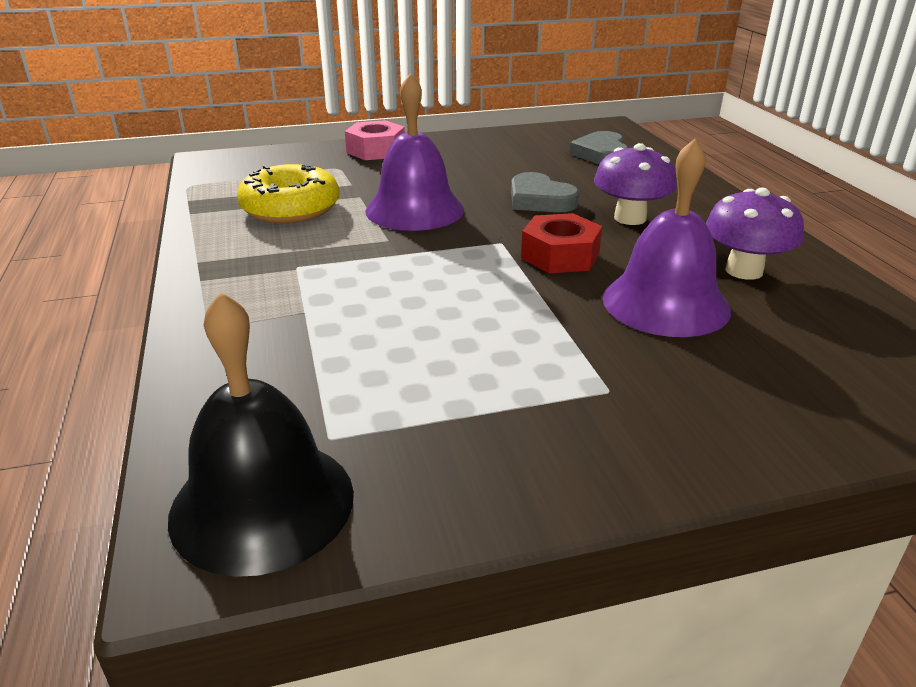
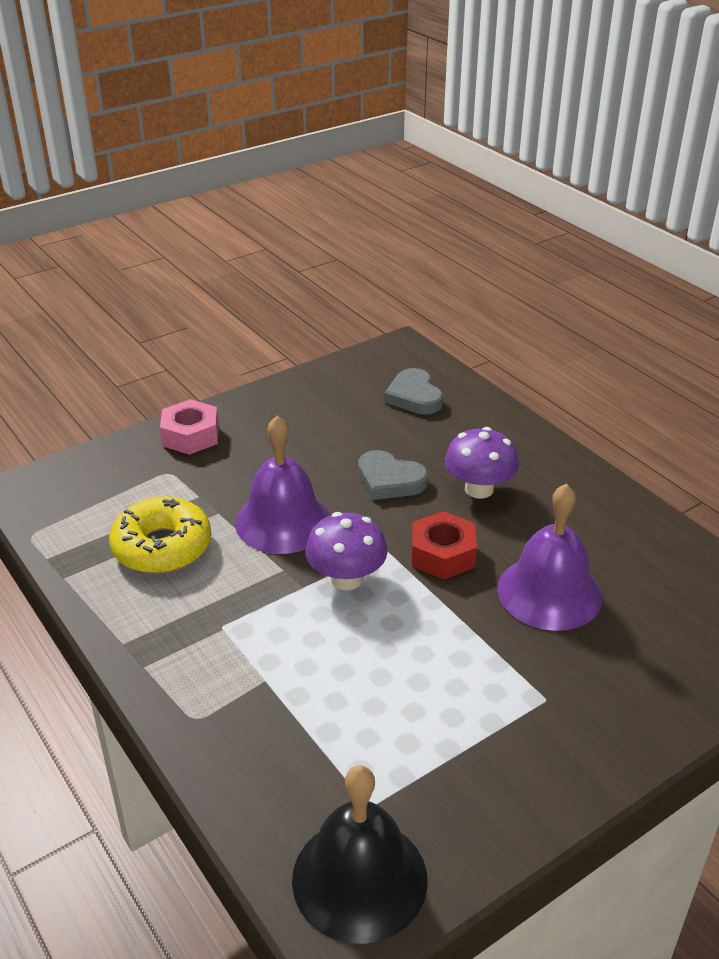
camera: 20 degrees left, 5 degrees up
(744, 271) = (594, 537): purple mushroom -> purple mushroom (346, 579)

